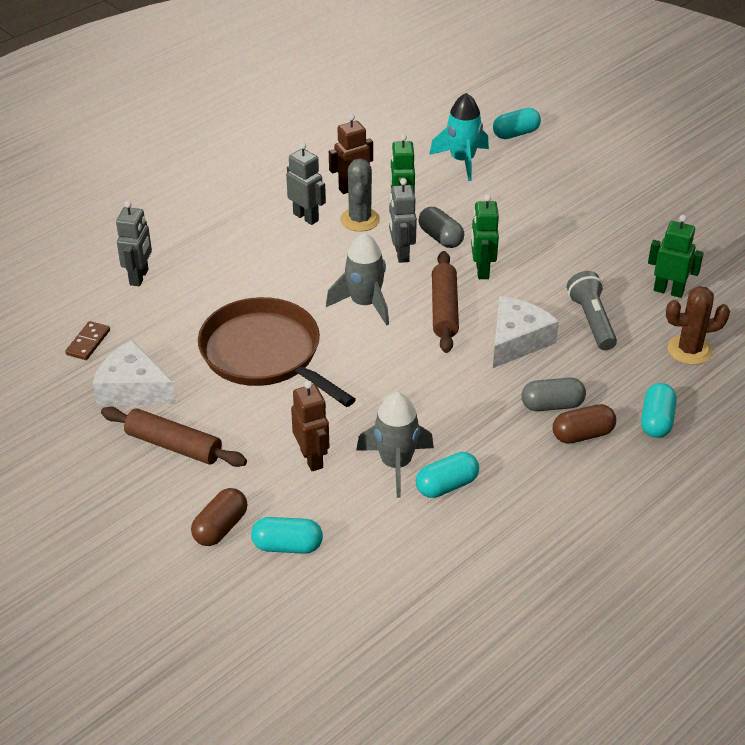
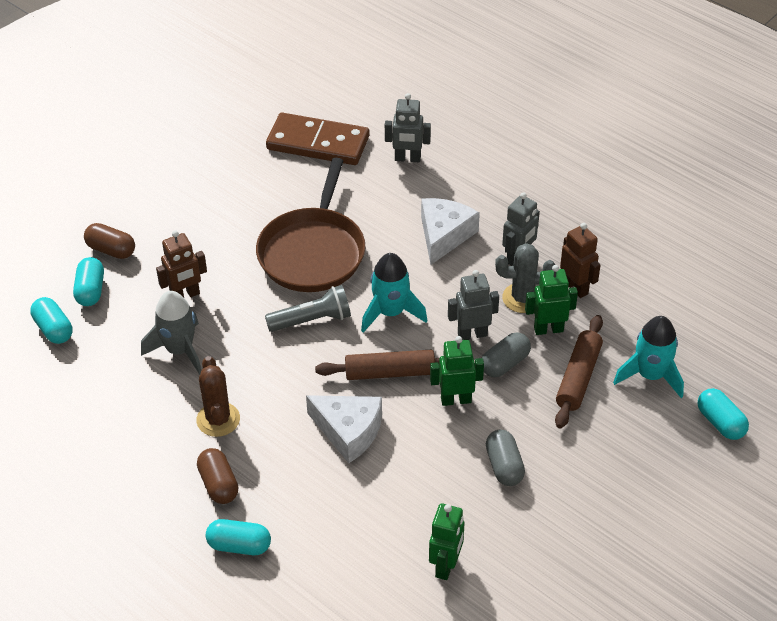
camera: 85 degrees right, 5 degrees up
(88, 342) = (318, 143): brown domino -> brown domino, size x2.31
(133, 389) = (264, 178): white cheese -> white cheese (444, 235)
(174, 445) = (199, 211): brown rolling pin -> brown rolling pin (578, 377)
(265, 354) = (313, 252): brown pan -> brown pan turned 150 degrees clockwise
(364, 303) = (391, 312): grey rocket -> turquoise rocket
(447, 485) = (154, 386): turquoise capsule -> turquoise capsule (53, 329)
(552, 405) = (258, 460): grey capsule -> grey capsule (504, 466)
(592, 321) = (386, 494): grey flashlight -> grey flashlight (312, 320)
(689, 350) = (348, 580): brown cactus -> brown cactus (218, 419)

